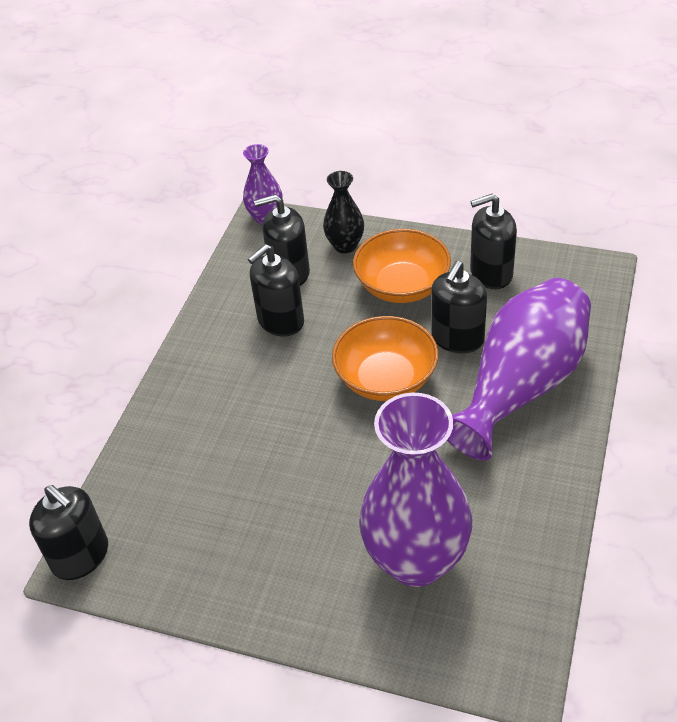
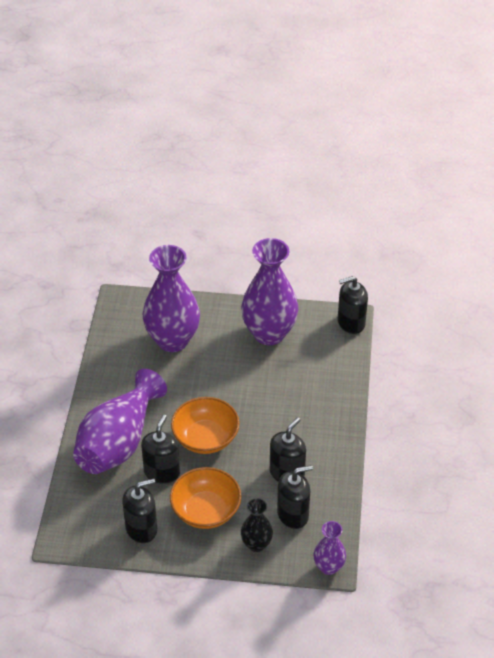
camera: 165 degrees right, 0 degrees up
(81, 556) = (351, 322): black soap dispenser -> black soap dispenser turned 45 degrees counterclockwise
(235, 552) = (269, 333): none -> purple vase

